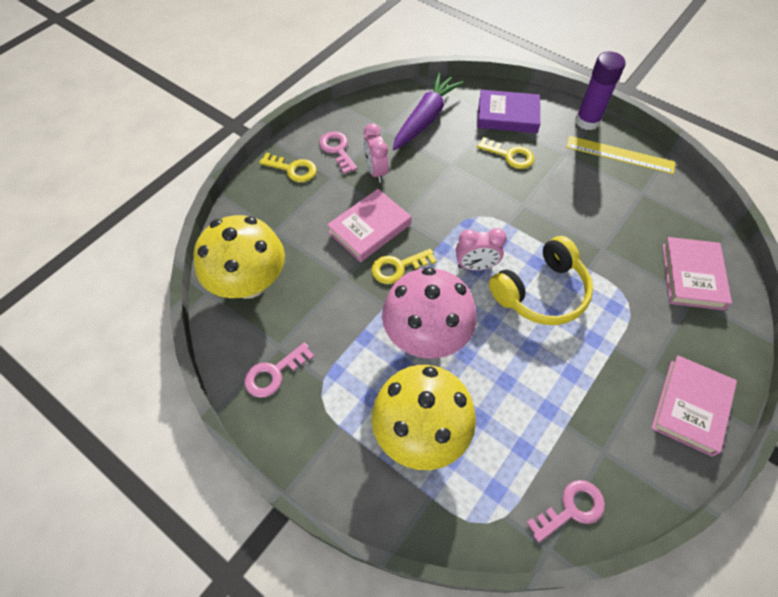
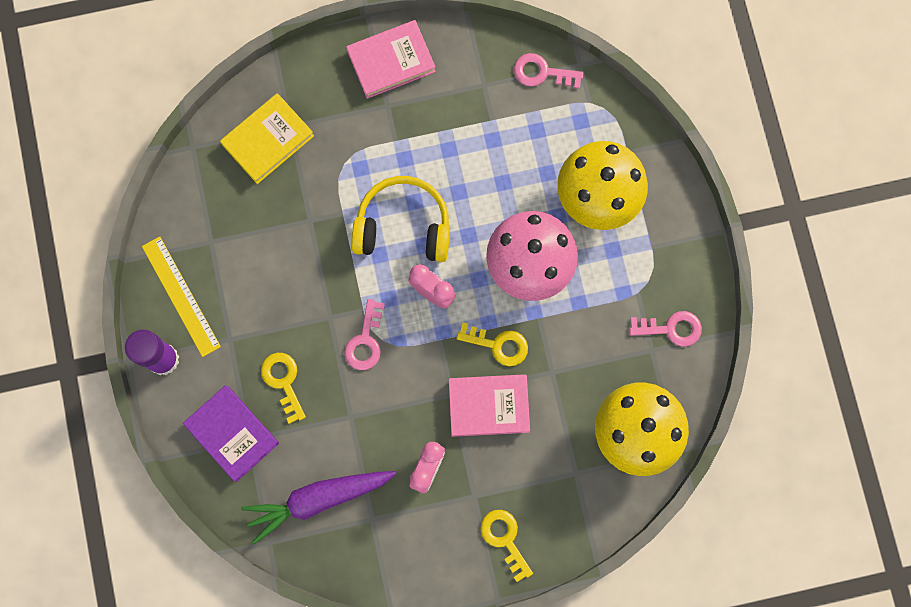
camera: 140 degrees left, 20 degrees up
(337, 150) = (442, 530): pink key -> pink key (365, 341)
(692, 276) = (268, 140): pink book -> yellow book

